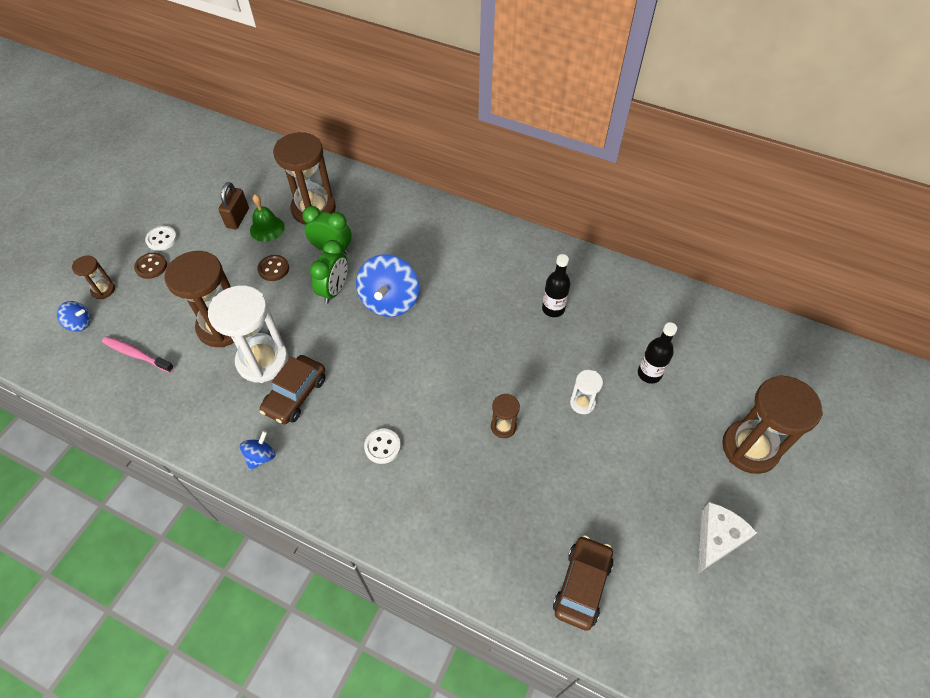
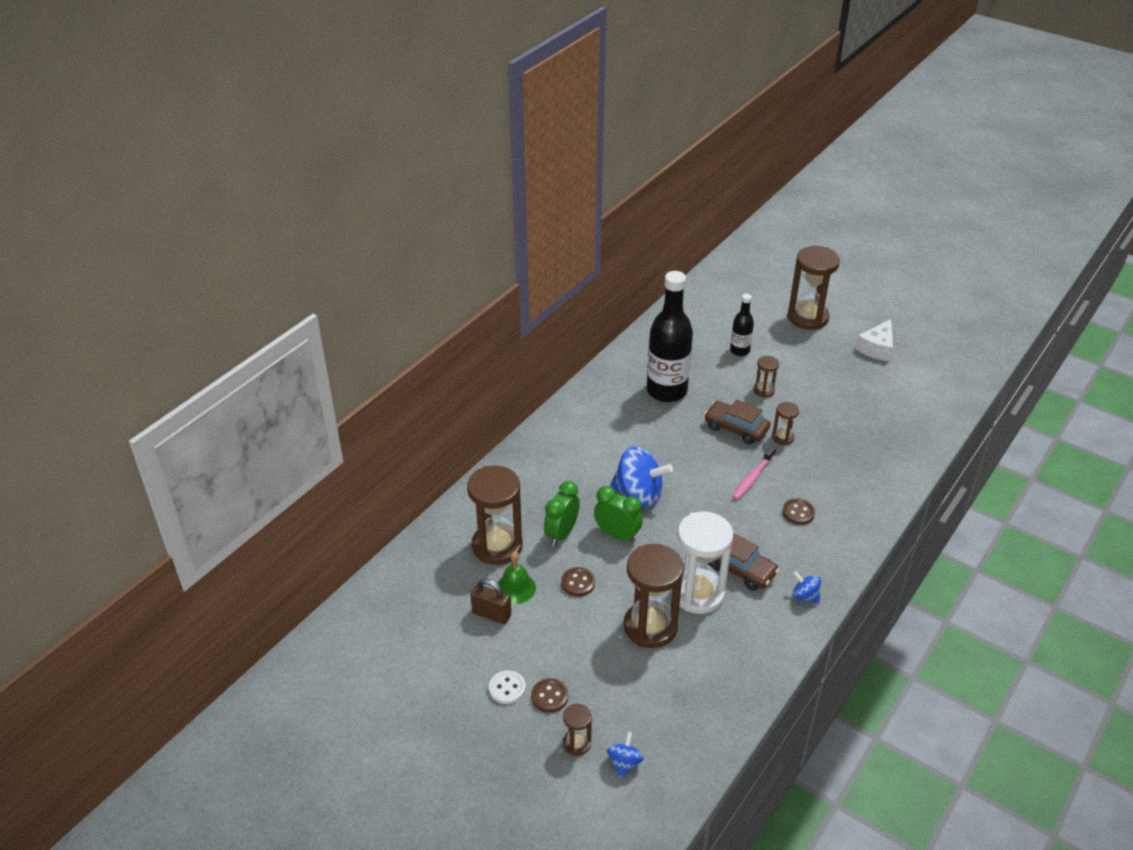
camera: 80 degrees left, 15 degrees down
(137, 354) = (677, 702): pink toothbrush -> pink toothbrush (753, 477)
(382, 447) = (798, 513): white button -> brown button
(553, 309) = (666, 391): black bottle -> black bottle, size x1.99
(582, 403) = (764, 391): white hourglass -> brown hourglass
(582, 585) = (913, 417): brown car -> brown car (736, 428)
(717, 539) = (877, 348): white cheese -> white cheese turned 105 degrees counterclockwise

